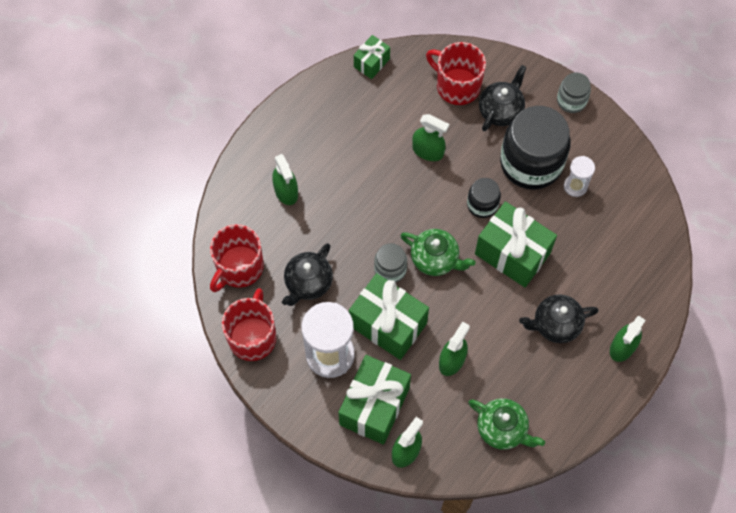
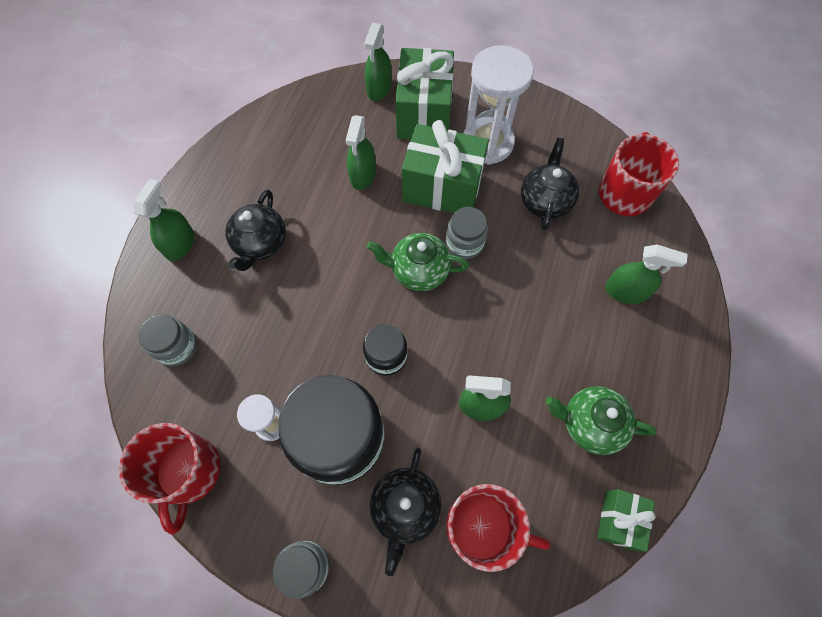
camera: 160 degrees right, 0 degrees up
(252, 337) = (571, 135): red mug -> red mug (188, 472)
(286, 191) = (625, 291): green spray bottle -> green spray bottle turned 150 degrees clockwise
(502, 429) = (292, 132): green teapot -> green teapot (590, 424)
(512, 253) = (331, 307): green gift -> none
(555, 324) = (260, 244): black teapot -> black teapot turned 135 degrees clockwise
(635, 261) = (177, 347): none -> grey jar

